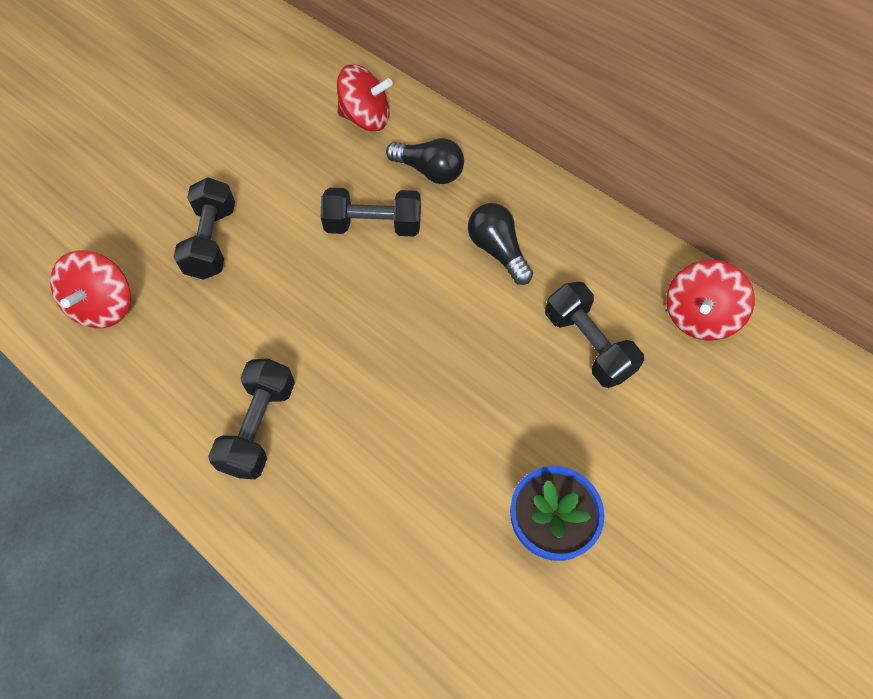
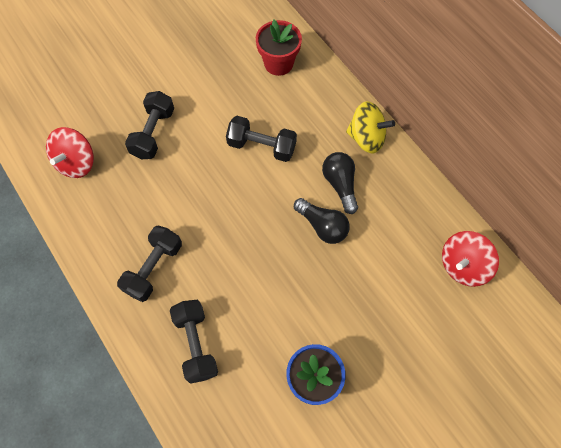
camera: 15 degrees right, 5 degrees up
(366, 119) = (278, 63): red spinning top -> red flower pot
(429, 171) = (311, 114): black light bulb -> black light bulb (322, 226)
(513, 185) = (366, 138): none -> yellow spinning top
(587, 345) = (380, 267): black dumbbell -> black dumbbell (196, 344)

